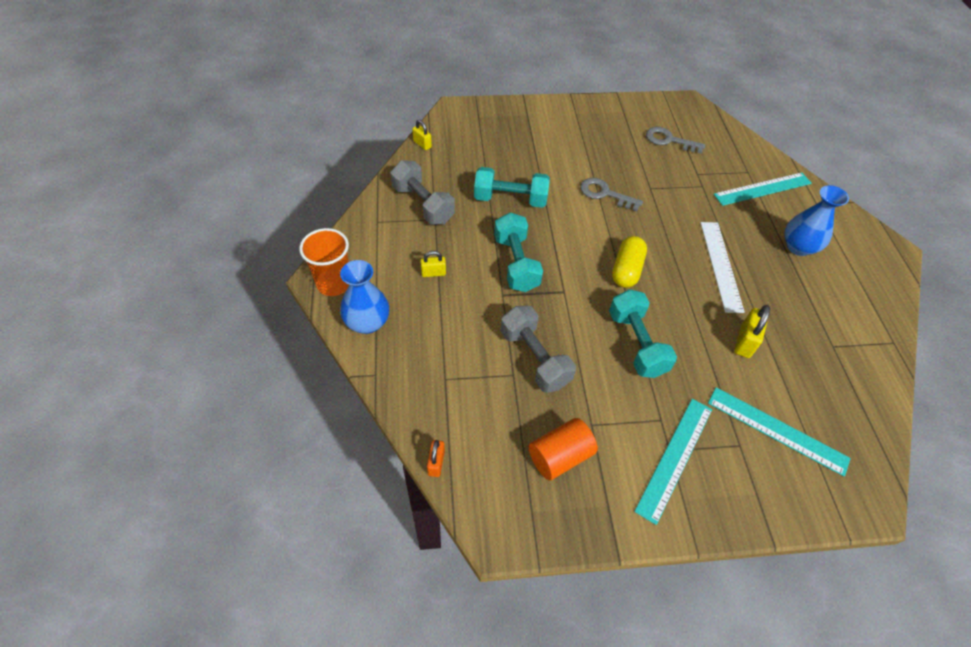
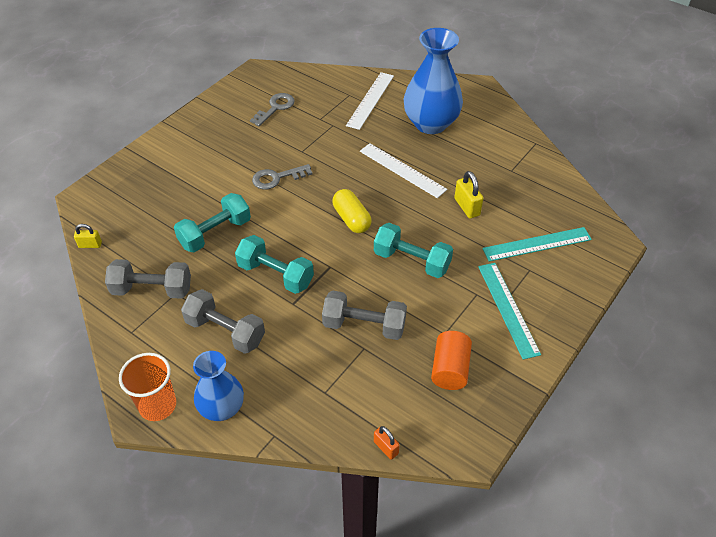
camera: 45 degrees left, 5 degrees down
(433, 273) = (225, 331): yellow padlock -> grey dumbbell
(669, 140) = (275, 108): grey key -> grey key turned 150 degrees clockwise
(762, 189) = (370, 100): turquoise ruler -> white ruler
(798, 247) = (430, 123): blue vase -> blue vase, size x1.64

